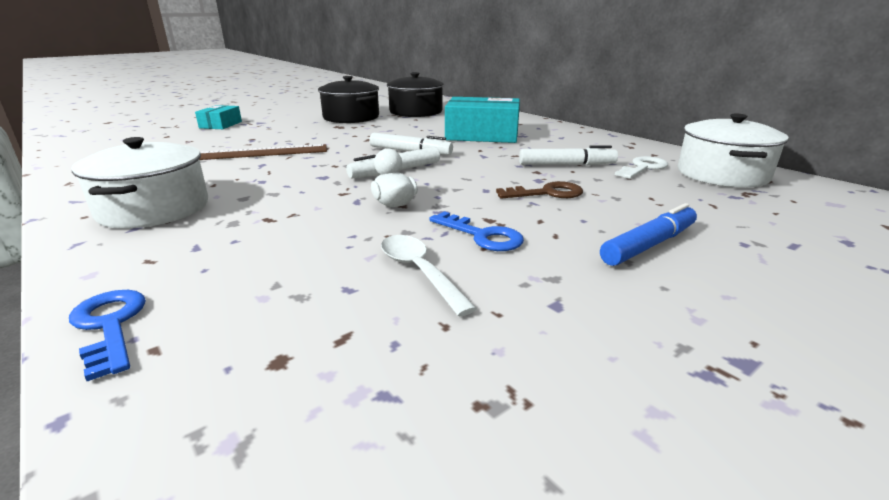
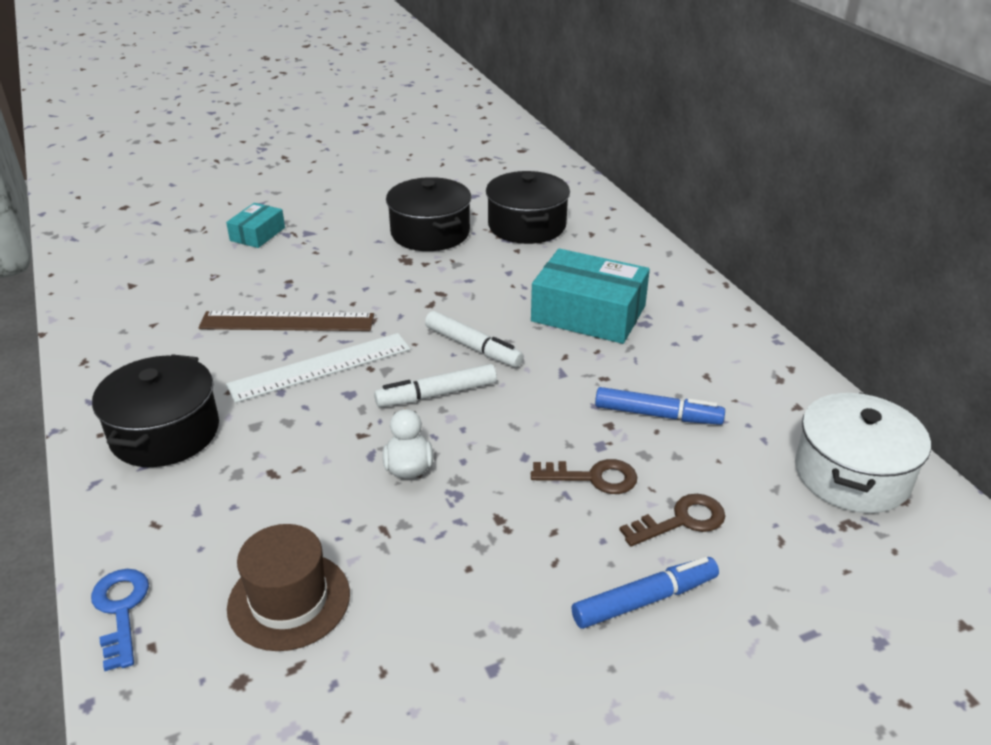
camera: 15 degrees right, 10 degrees up
(154, 209) = (165, 432): white pot -> black pot
(292, 168) = (320, 367): none -> white ruler
(315, 290) = (289, 600): none -> brown hat
(419, 272) = (389, 594): white spoon -> none
(482, 236) = (476, 547): blue key -> none
(566, 165) = (657, 415): white marker -> blue marker
(633, 204) = (681, 521): none -> brown key
(643, 168) = (755, 440): white key -> none

